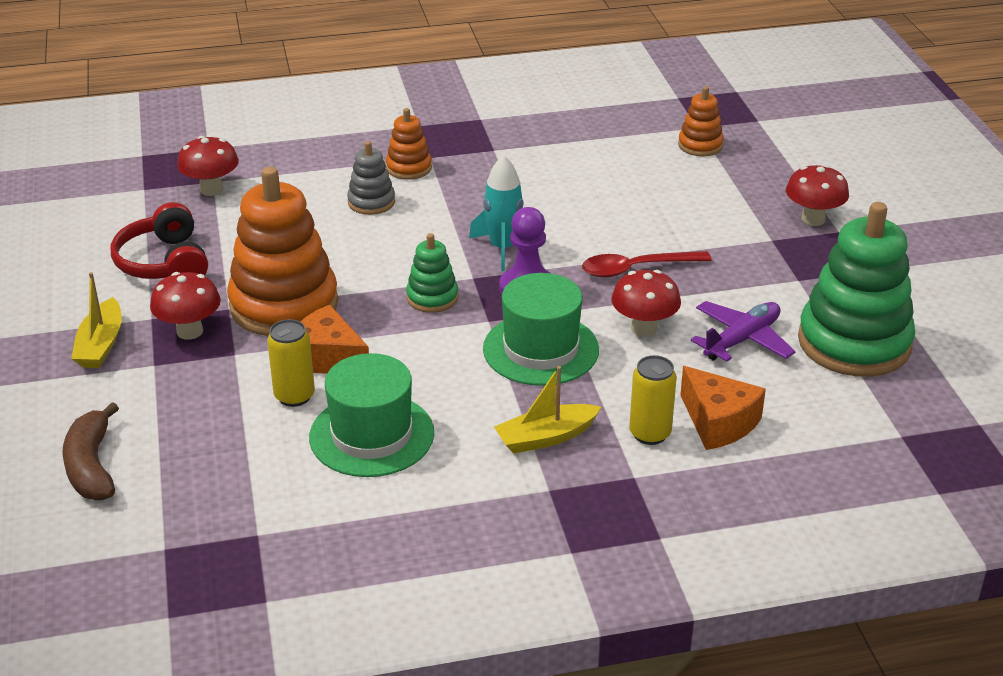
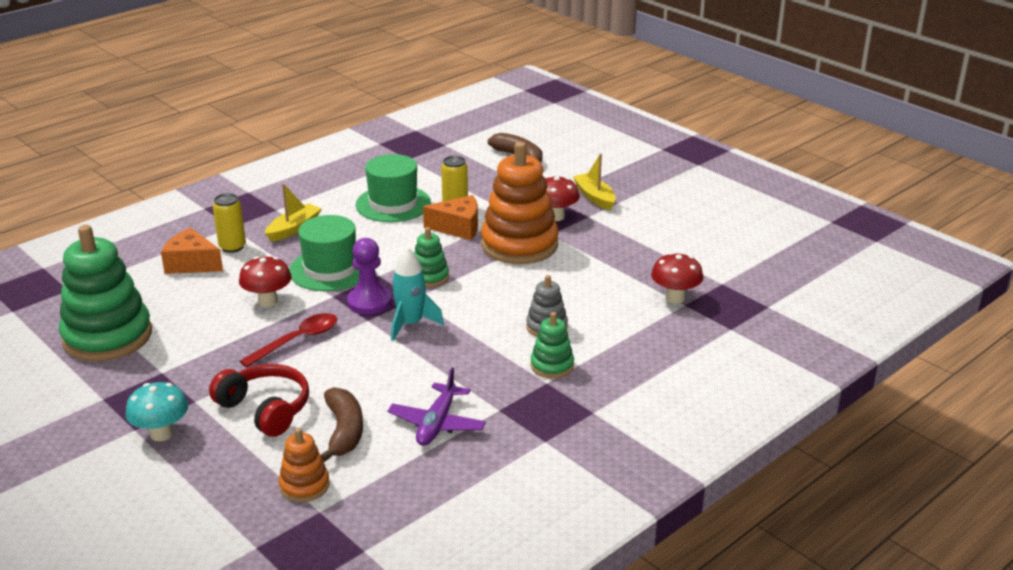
camera: 150 degrees right, 5 degrees down
(164, 263) = (628, 244): red headphones -> red headphones (265, 409)
(409, 168) = (552, 366): orange stacking toy -> green stacking toy
(642, 173) = (344, 431): none -> brown banana
(742, 340) = (193, 314): purple plane -> purple plane (437, 423)
(813, 219) = (161, 434): red mushroom -> turquoise mushroom

